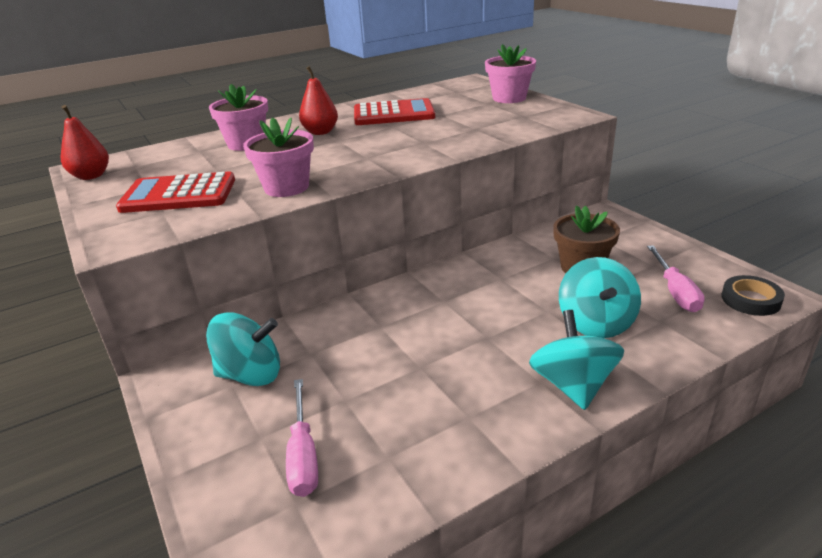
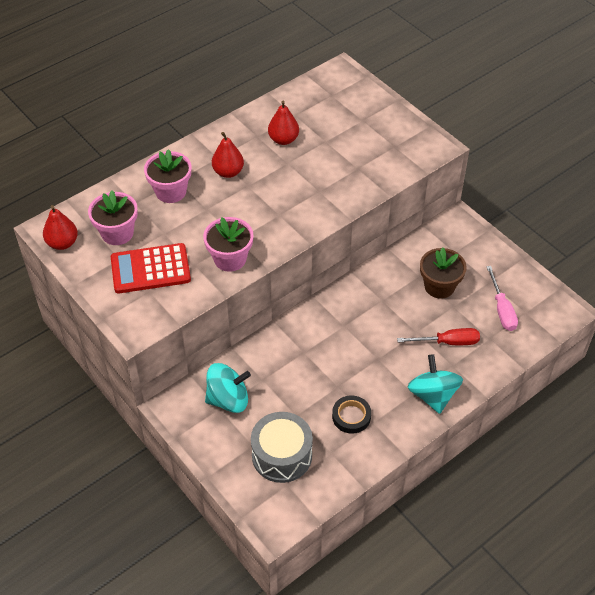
camera: 10 degrees left, 20 degrees up
(303, 455) = (282, 455): pink screwdriver -> grey drum
(393, 114) = (283, 139): red calculator -> red pear
(509, 98) = (380, 111): pink flower pot -> pink flower pot (117, 233)
(596, 323) = (448, 342): turquoise spinning top -> red screwdriver
(750, 300) = (549, 315): black tape -> black tape (351, 416)

